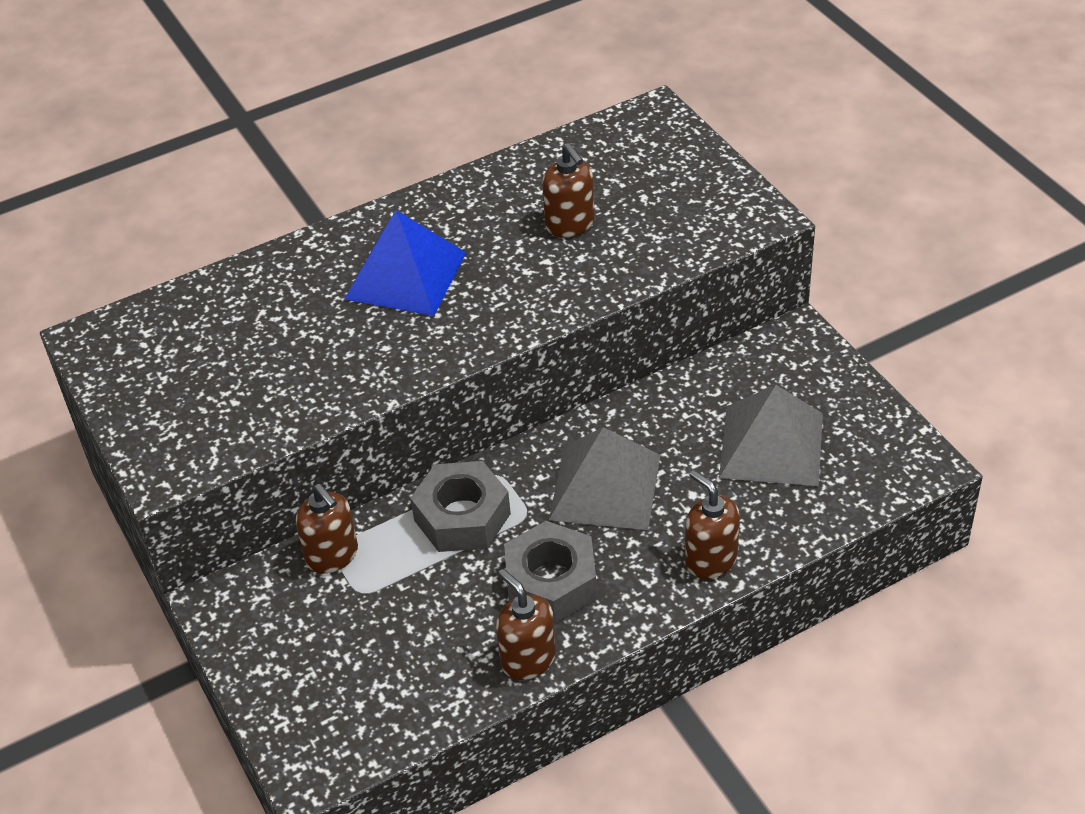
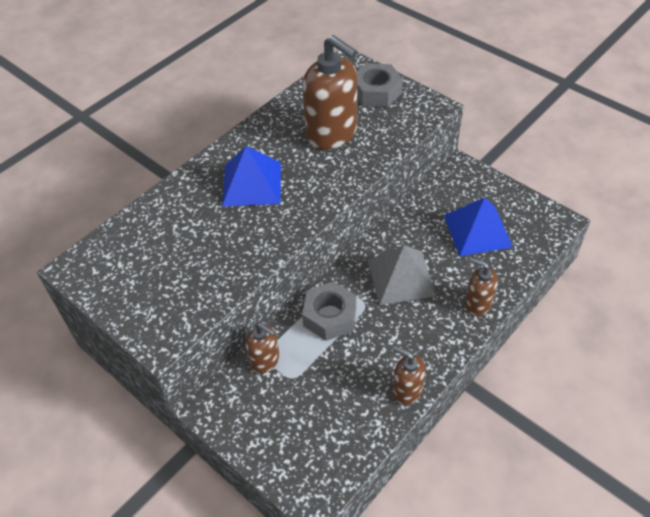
camera: 20 degrees left, 5 degrees up
(551, 582) = (398, 341): grey nut -> grey nut (376, 92)
(570, 224) = (332, 133): brown soap dispenser -> brown soap dispenser, size x1.91
(772, 445) = (477, 230): grey pyramid -> blue pyramid

